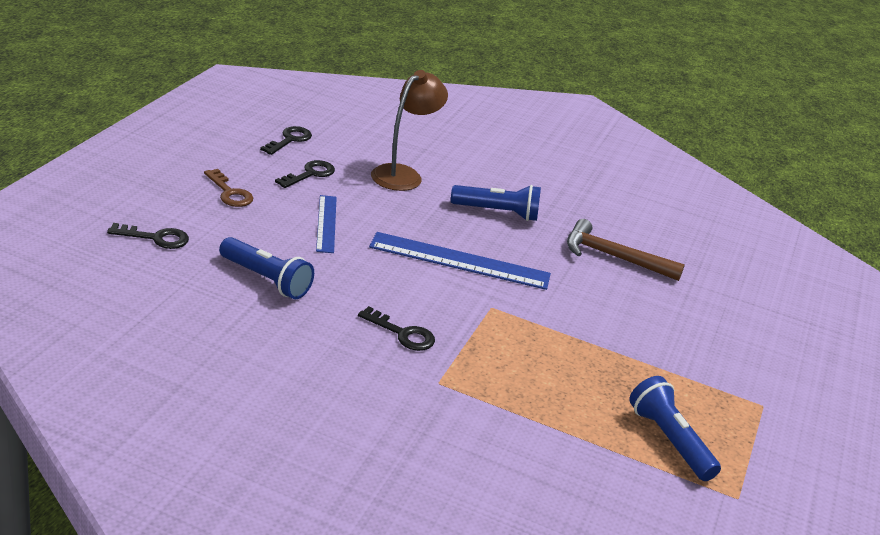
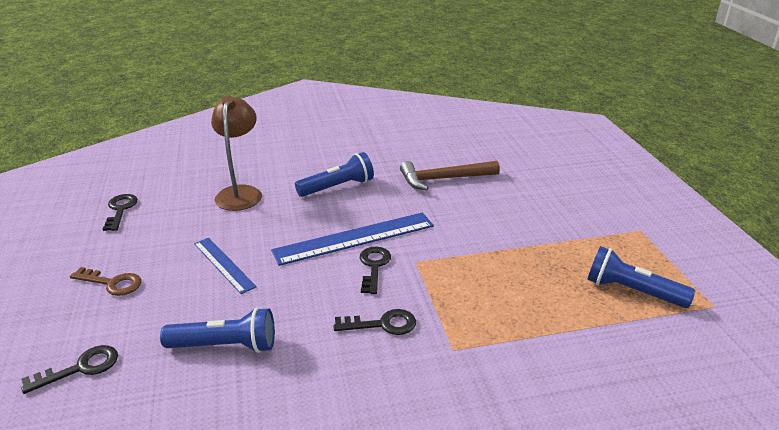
camera: 30 degrees left, 0 degrees up
(310, 174) = (167, 230): black key -> black key (374, 266)

